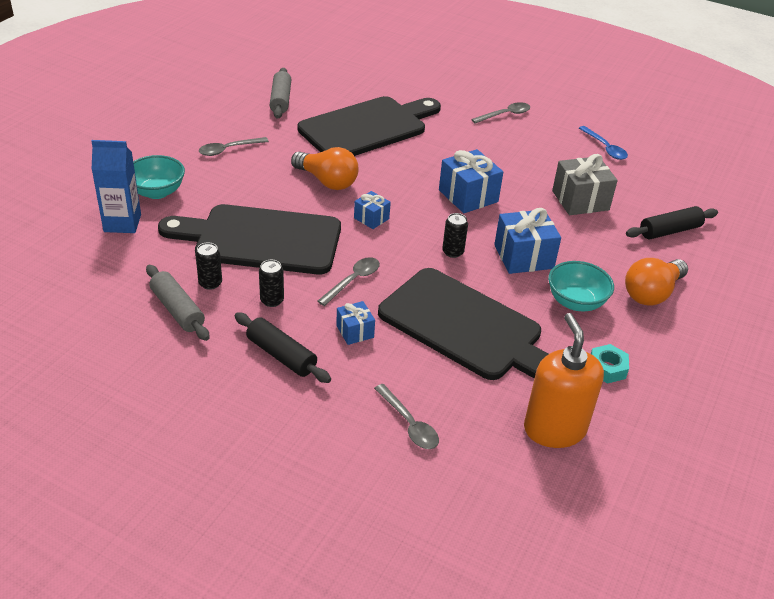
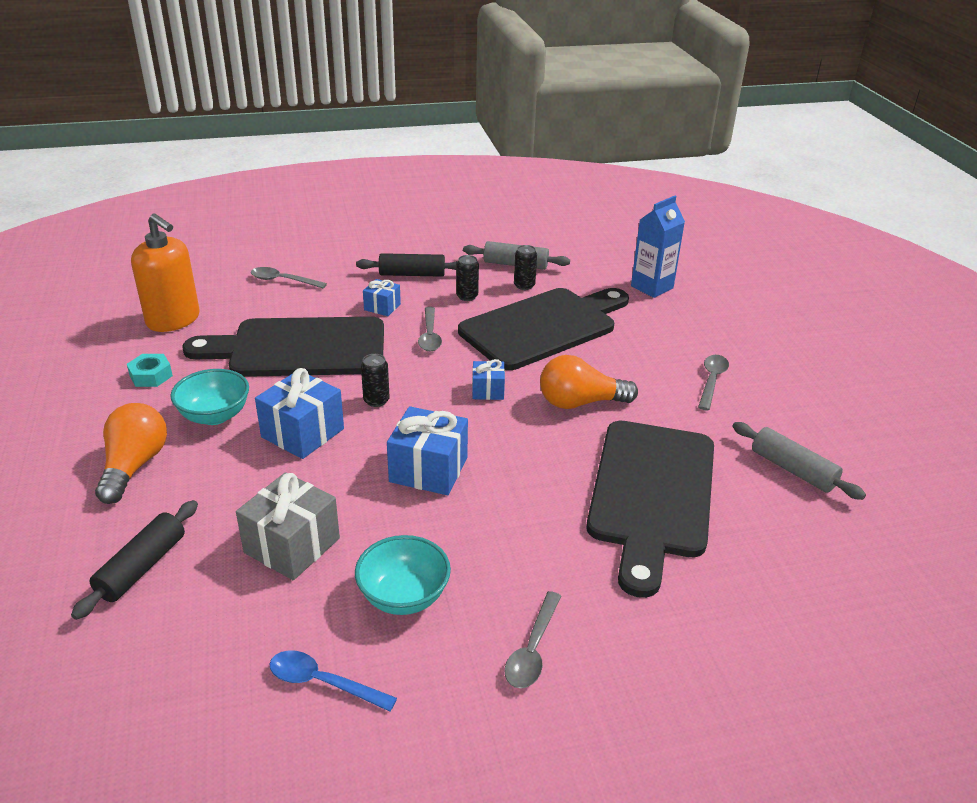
camera: 140 degrees right, 5 degrees down
(157, 192) = (680, 317): turquoise bowl -> turquoise bowl (404, 596)

